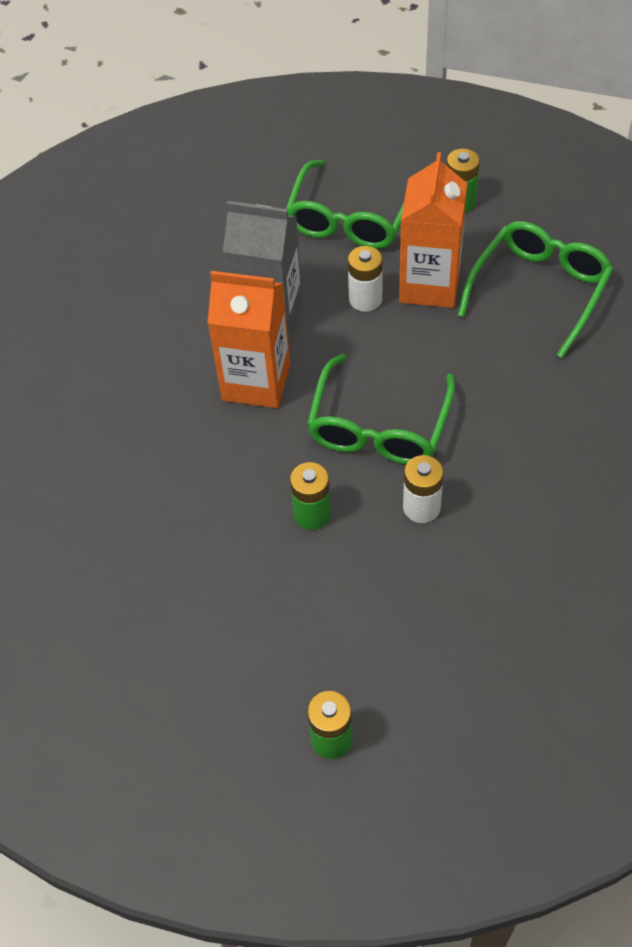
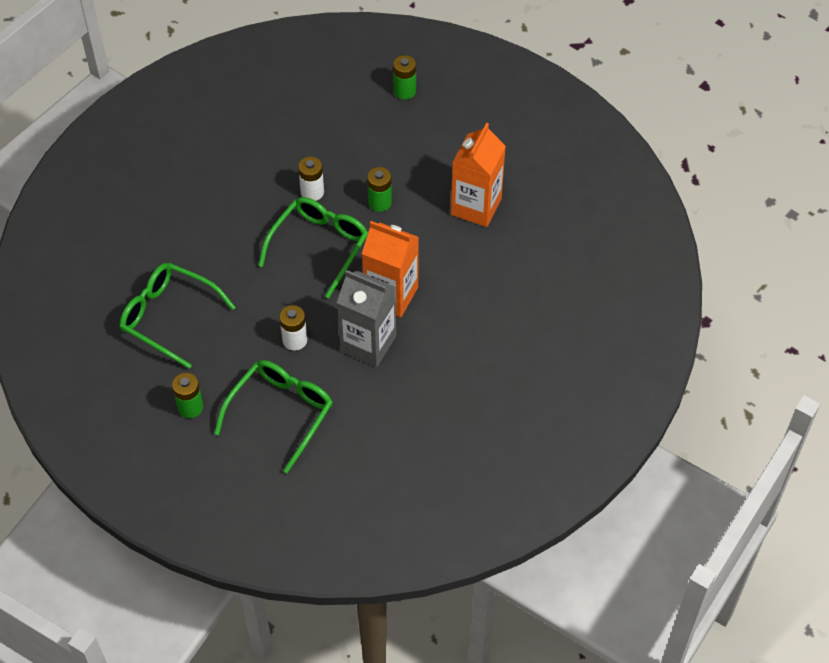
camera: 170 degrees left, 0 degrees up
(429, 285) = (244, 341): orange carton -> orange carton (476, 206)
(539, 291) = (169, 317): green glasses -> green glasses turned 75 degrees clockwise

